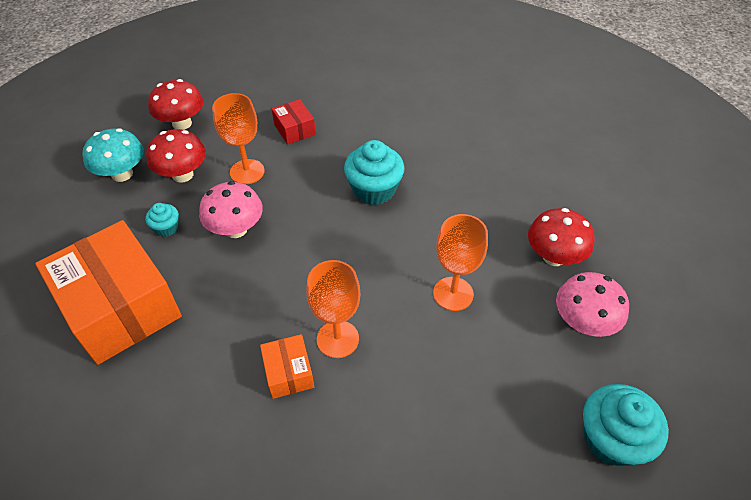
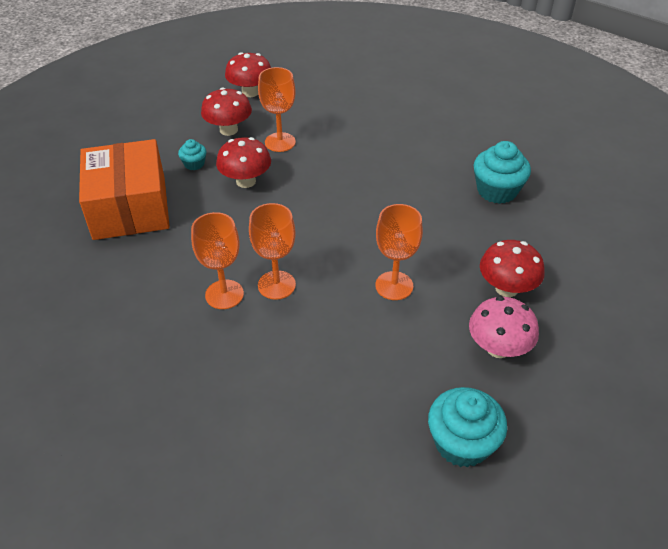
camera: 25 degrees right, 5 degrees down
(122, 174) = (184, 116): turquoise mushroom -> none
(236, 229) = (246, 181): pink mushroom -> red mushroom
(289, 372) = (224, 294): orange box -> orange goblet
(294, 129) = (338, 121): red box -> none
(374, 190) = (377, 186): turquoise cupcake -> turquoise cupcake (497, 191)

